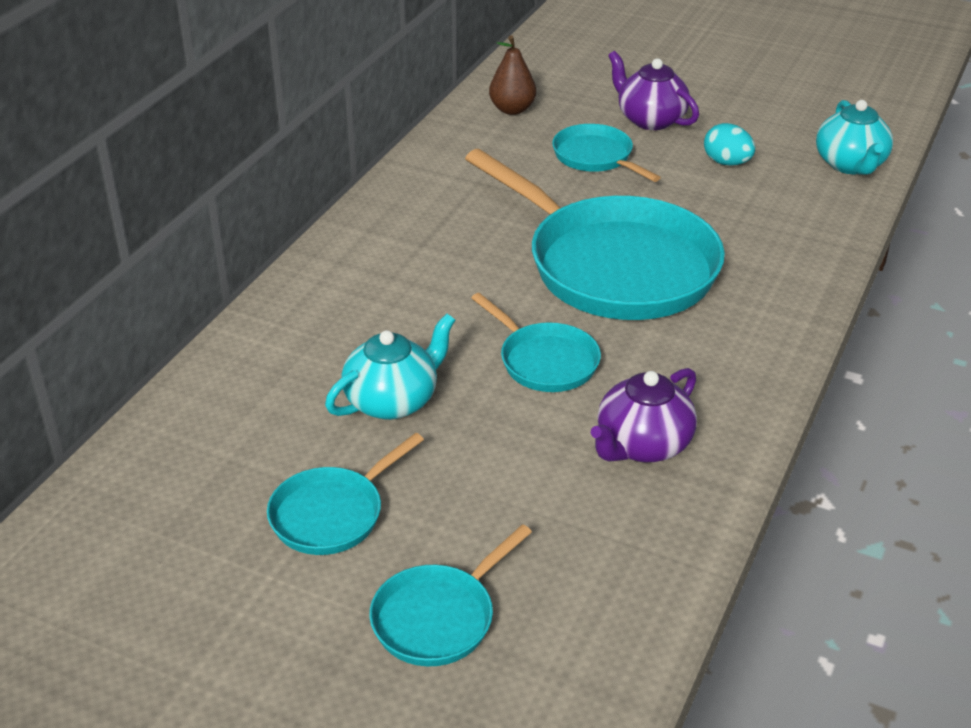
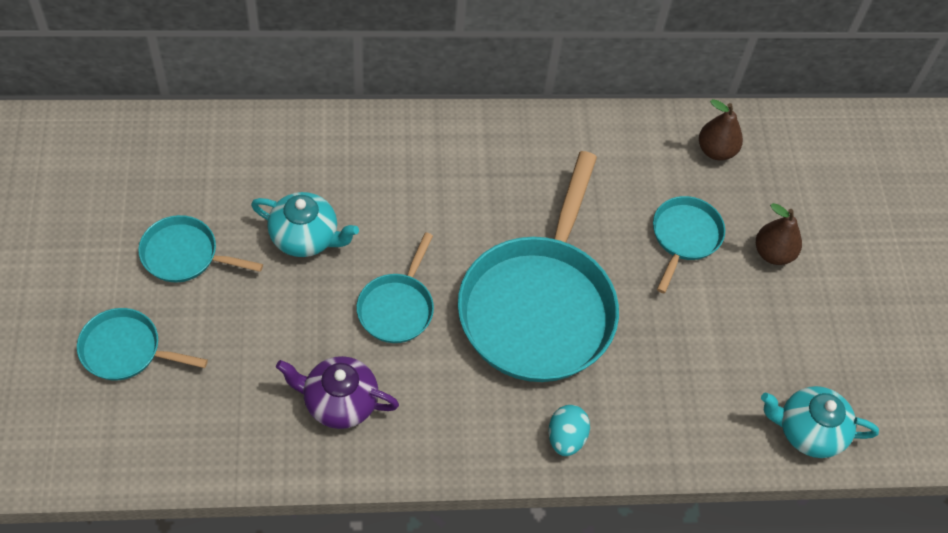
camera: 55 degrees right, 20 degrees up
(650, 119) = (773, 253): purple teapot -> brown pear
(727, 163) = (743, 334): turquoise egg -> turquoise egg (566, 438)
(850, 165) = (808, 431): turquoise teapot -> turquoise teapot turned 45 degrees clockwise

